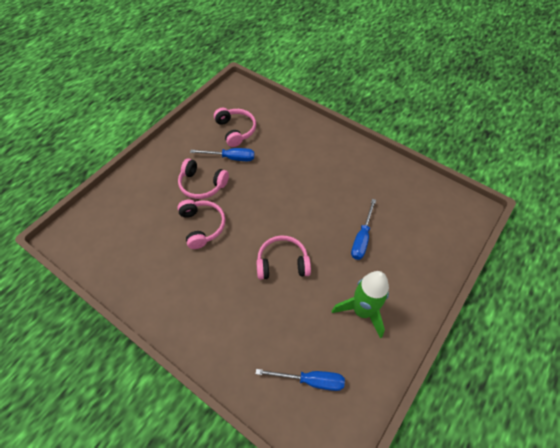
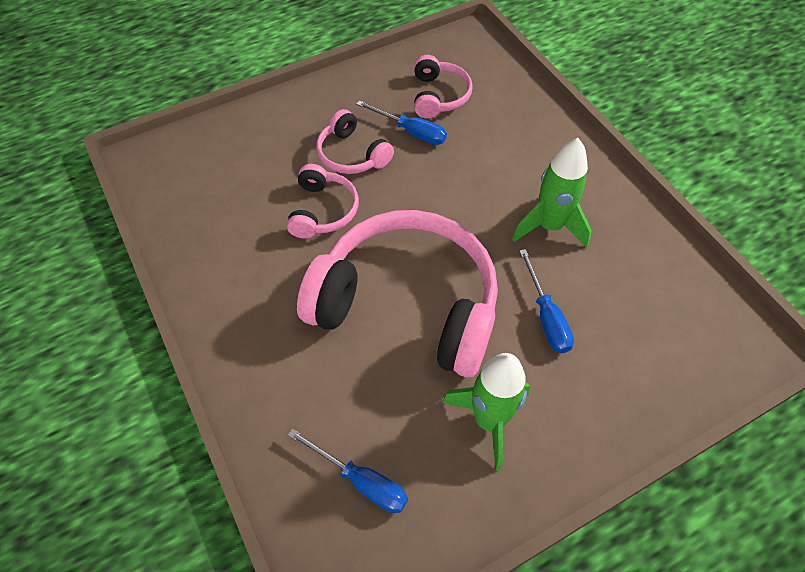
camera: 25 degrees right, 0 degrees up
(282, 263) = (407, 304): pink headphones -> pink headphones, size x2.17
(337, 185) = (549, 226): none -> green rocket
(362, 238) = (546, 316): blue screwdriver -> blue screwdriver turned 60 degrees counterclockwise

